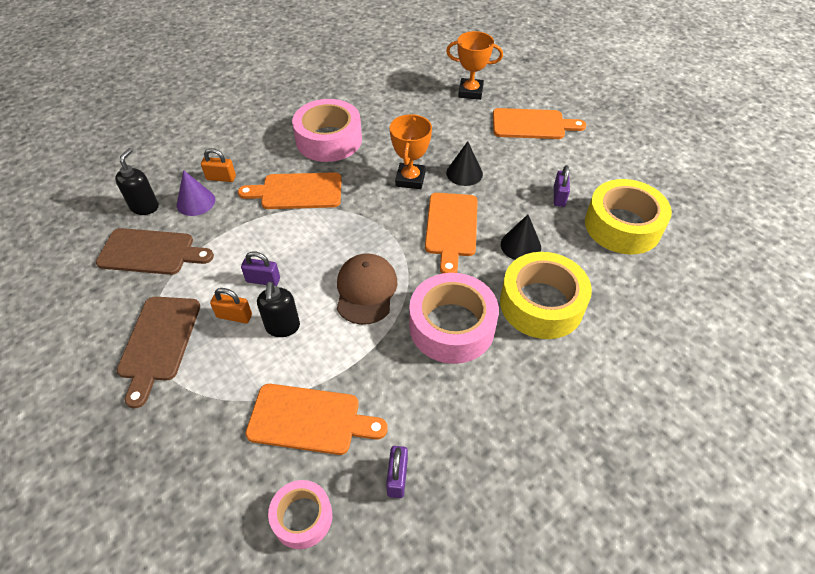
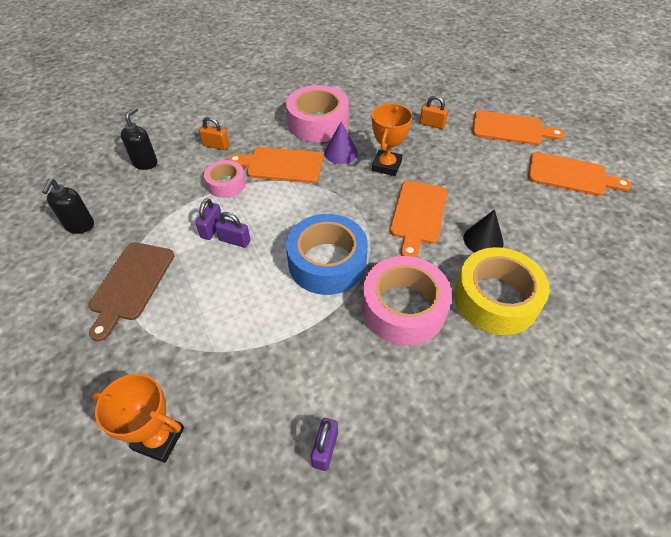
camera: 10 degrees right, 0 degrees up
(151, 252) = (142, 203): brown cutting board -> none
(196, 202) = (190, 164): purple cone -> purple cone (340, 152)
(234, 316) = (202, 269): orange padlock -> orange padlock (432, 124)
(283, 327) = (244, 286): black soap dispenser -> black soap dispenser (80, 226)
(302, 517) = (226, 473): pink tape -> pink tape (226, 184)
(310, 419) = (252, 377): orange cutting board -> orange cutting board (571, 175)
(366, 290) = (327, 262): brown cap -> blue tape
(464, 173) = (438, 166): black cone -> none
(470, 92) = (456, 94): orange trophy -> orange trophy (159, 438)
(559, 197) = (528, 198): purple padlock -> purple padlock (212, 229)
(622, 226) = (589, 234): yellow tape -> none

